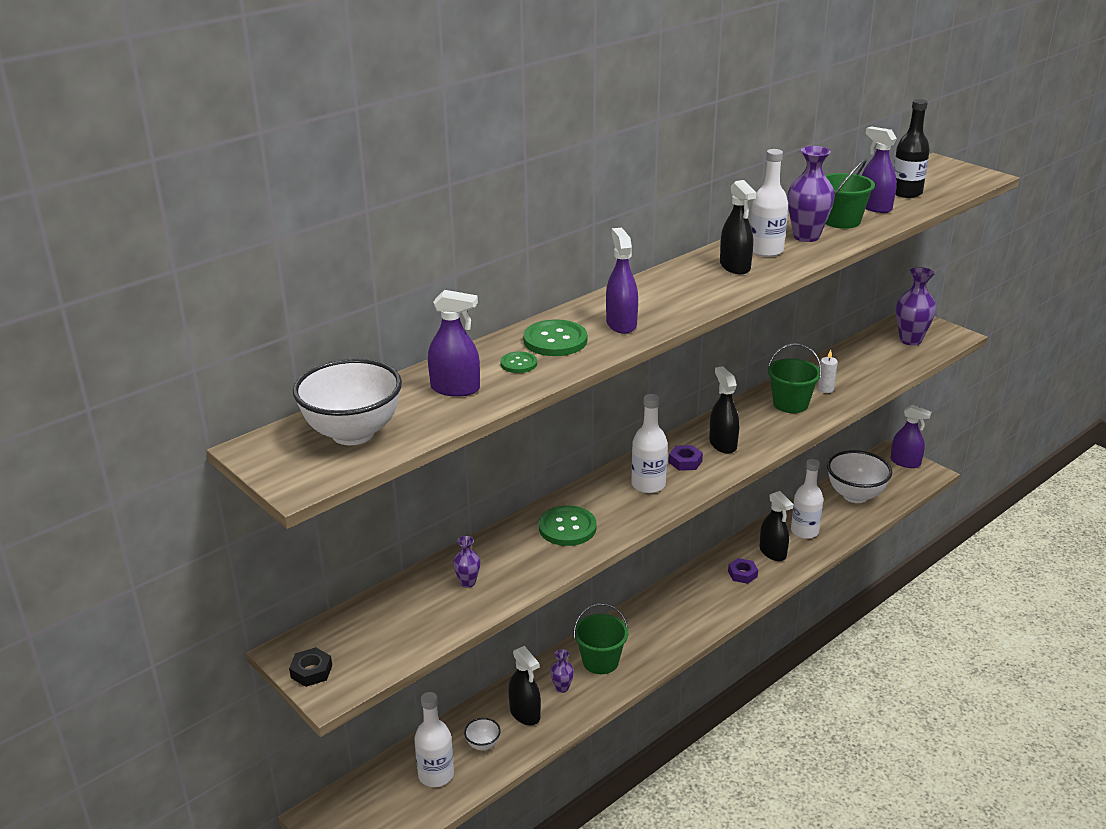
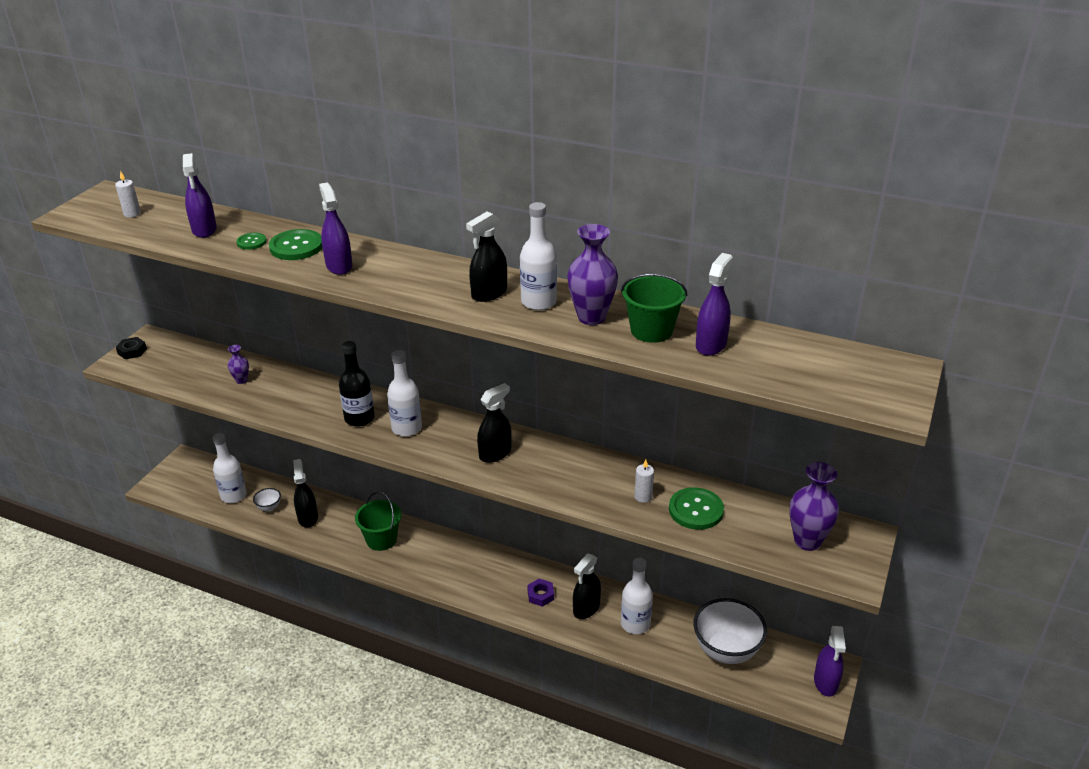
camera: 65 degrees right, 5 degrees up
(353, 433) = (132, 214): white bowl -> white candle
(525, 713) = (308, 518): black spray bottle -> black spray bottle turned 135 degrees clockwise
(562, 688) = (342, 528): purple vase -> none
(567, 528) = (327, 404): green button -> green button (696, 510)
(621, 324) = (339, 266): purple spray bottle -> purple spray bottle turned 75 degrees counterclockwise
(685, 462) = (453, 439): purple nut -> none
(790, 404) = (596, 479): green bucket -> none
(906, 193) = (776, 358): black bottle -> black bottle (359, 418)

